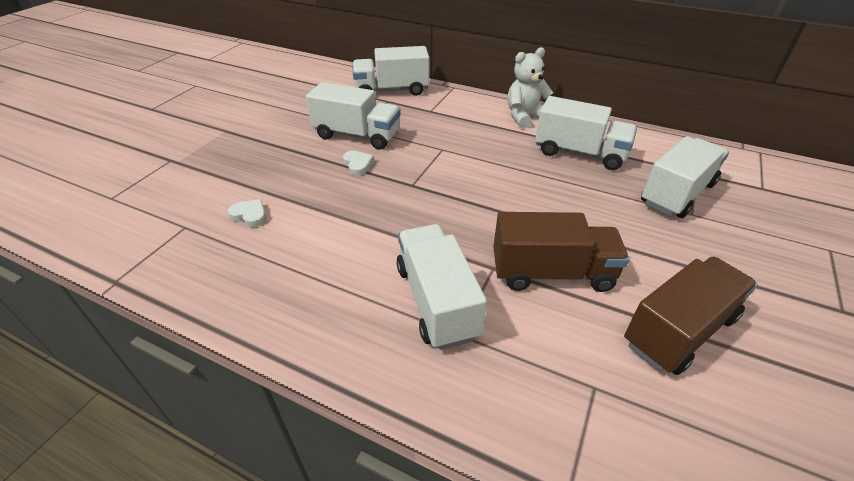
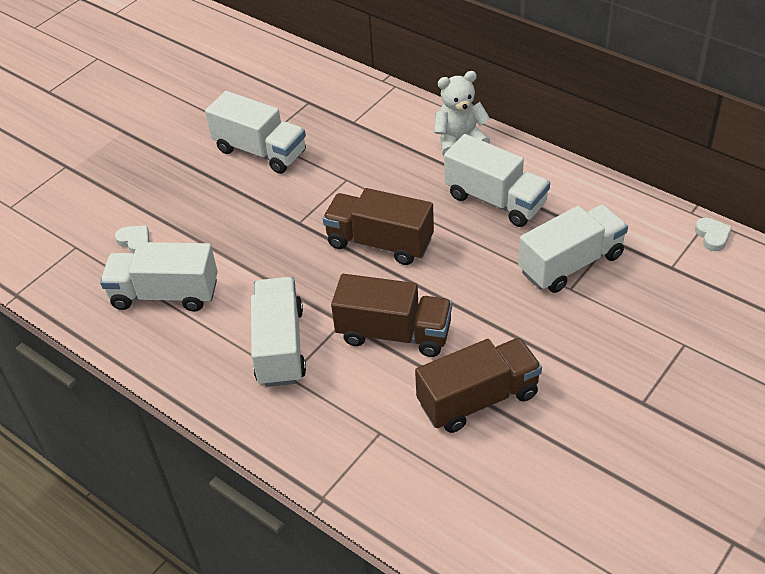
camera: 15 degrees right, 5 degrees up
(358, 165) = (251, 191): white heart -> white heart (712, 236)
(391, 90) = (318, 85): white truck -> white truck (165, 294)
(496, 194) = (379, 243): none -> brown truck

